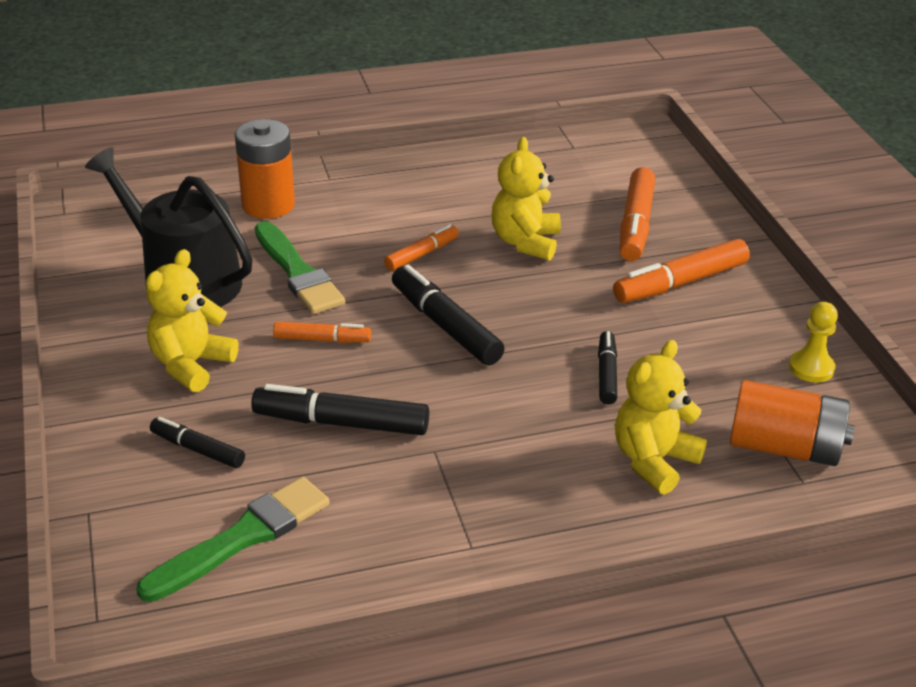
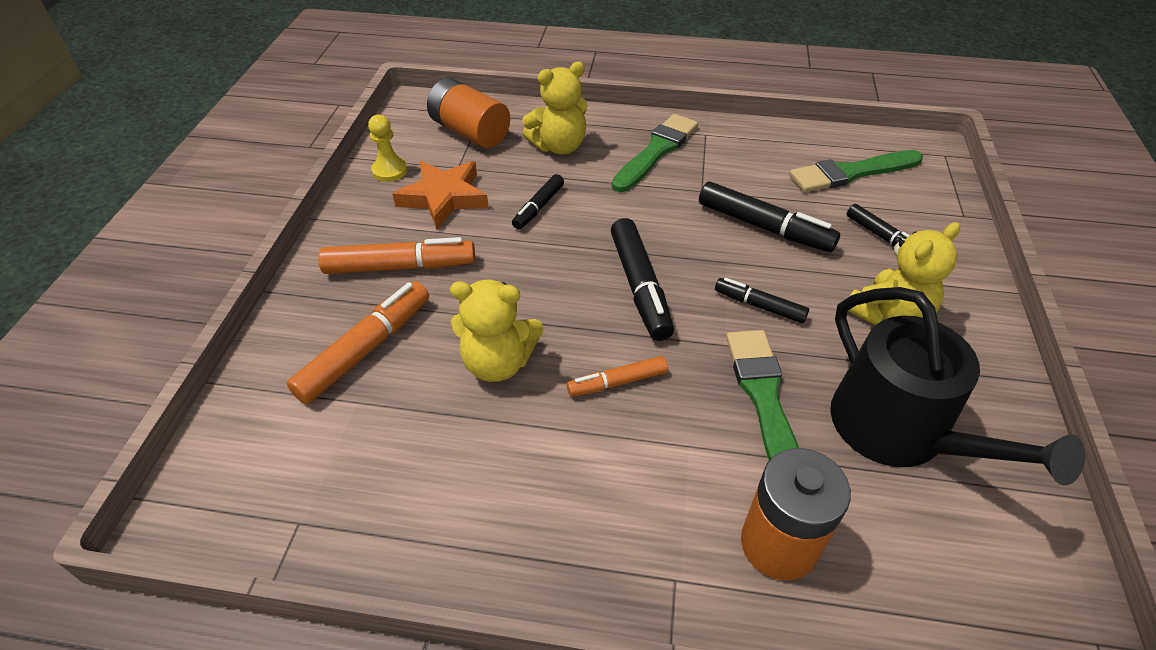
camera: 155 degrees left, 10 degrees up
(322, 339) = (759, 306): orange marker -> black marker
(523, 492) = (656, 151): none -> green brush
(525, 242) = (498, 363): yellow teddy bear -> yellow teddy bear turned 60 degrees clockwise
(716, 355) = (444, 198): none -> orange star

